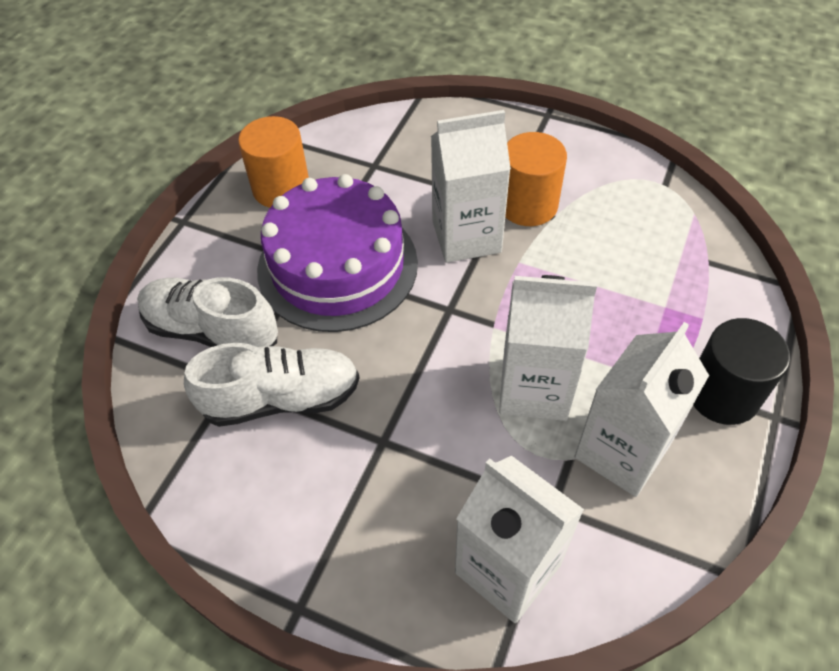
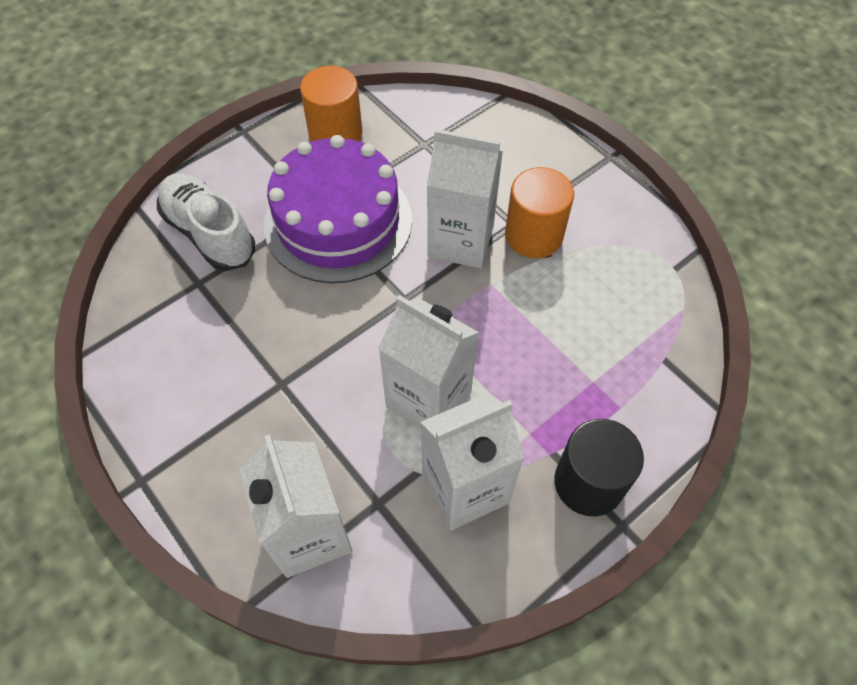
camera: 25 degrees right, 5 degrees up
(281, 398) = (226, 313): white shoe -> none

